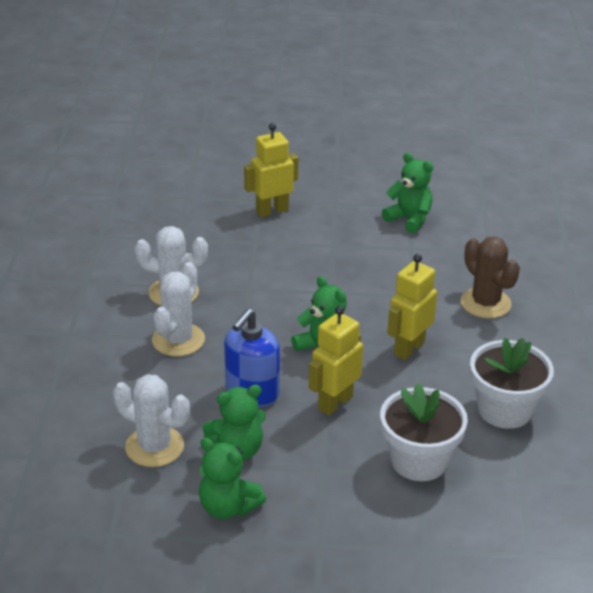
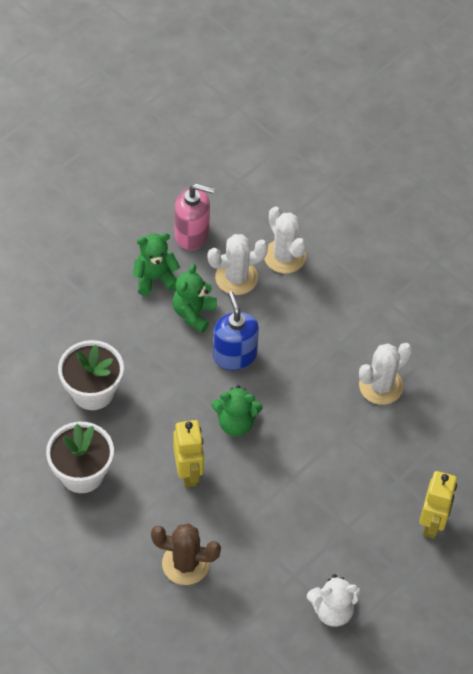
camera: 130 degrees right, 20 degrees up
(132, 517) = (192, 234): none -> pink soap dispenser
(178, 340) = (325, 353): white cactus -> white cactus (284, 256)
(335, 403) = (182, 390): yellow robot -> none
(409, 219) = (332, 610): green teddy bear -> white teddy bear

